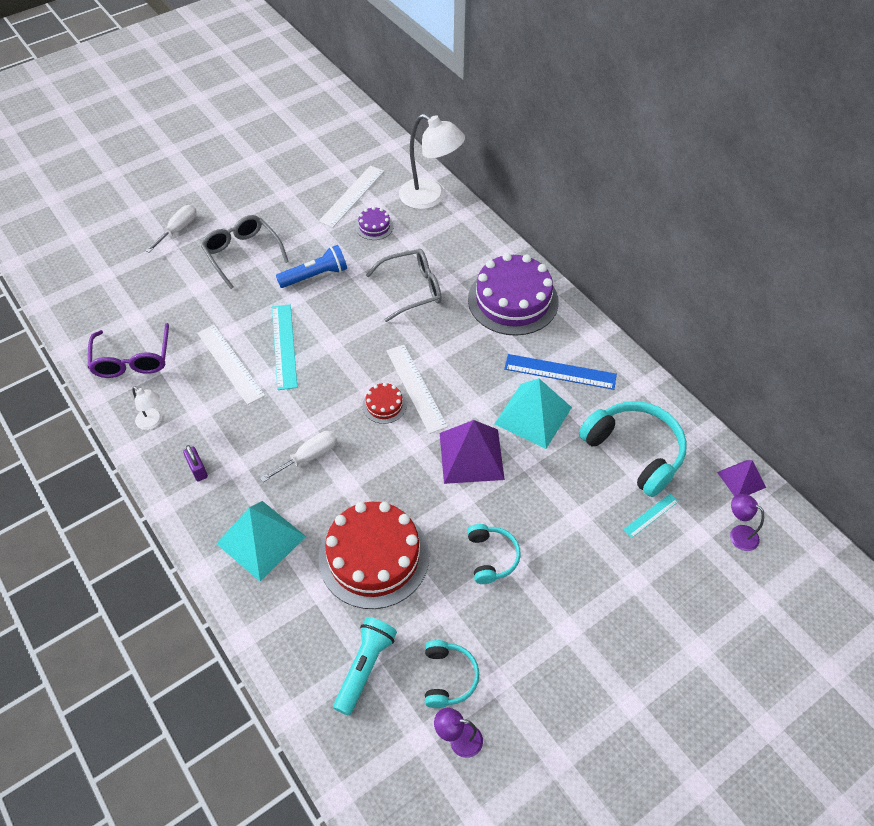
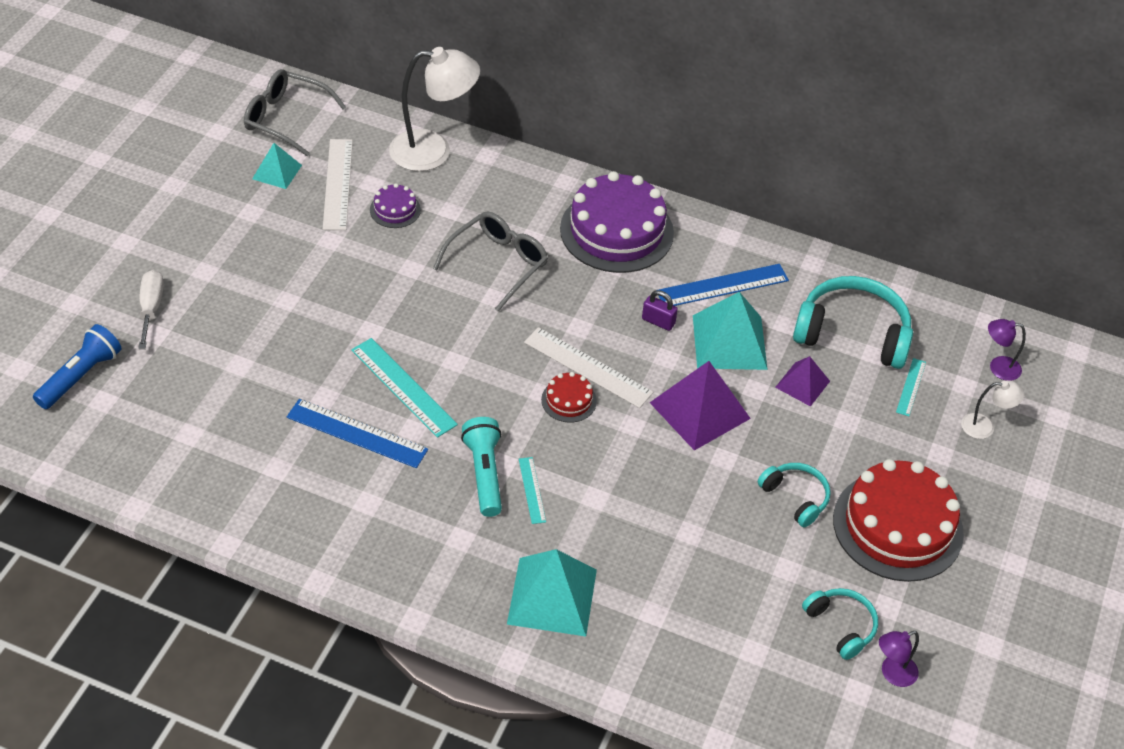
camera: 35 degrees left, 5 degrees down
(132, 360) = (233, 482): purple glasses -> none
(153, 422) = (321, 537): white lamp -> white lamp (985, 427)
(198, 469) = (420, 561): purple padlock -> purple padlock (658, 321)
(230, 363) = (357, 433): white ruler -> blue ruler
(242, 254) = (260, 304): grey glasses -> grey glasses (285, 118)
(309, 457) = (532, 490): white screwdriver -> turquoise ruler
(315, 276) = (372, 294): blue flashlight -> blue flashlight (81, 376)
(321, 174) = (277, 172): none -> turquoise pyramid
(365, 667) = (757, 659): turquoise flashlight -> turquoise flashlight (484, 473)
(374, 556) = (681, 554): red cake -> red cake (897, 526)
(741, 479) = (965, 315): purple pyramid -> purple pyramid (802, 384)

